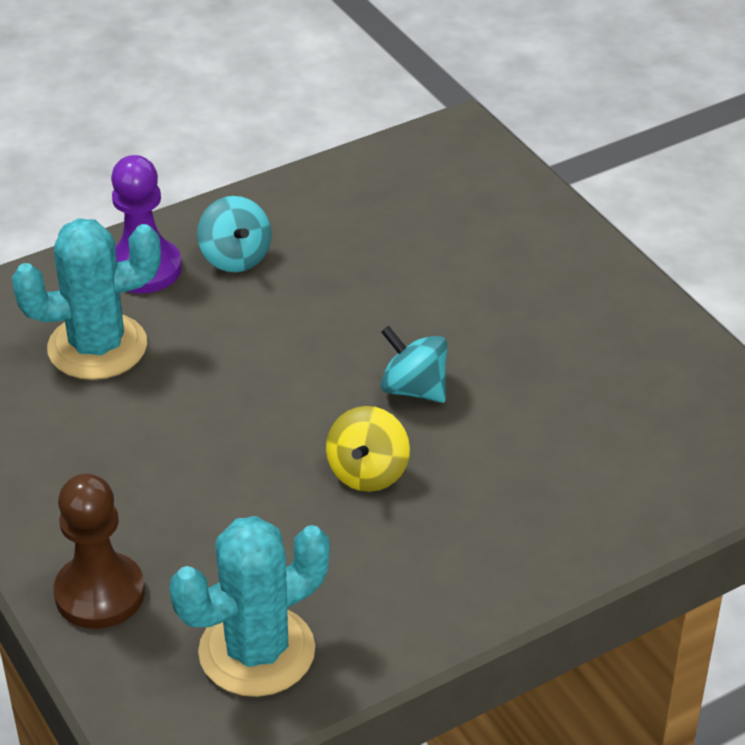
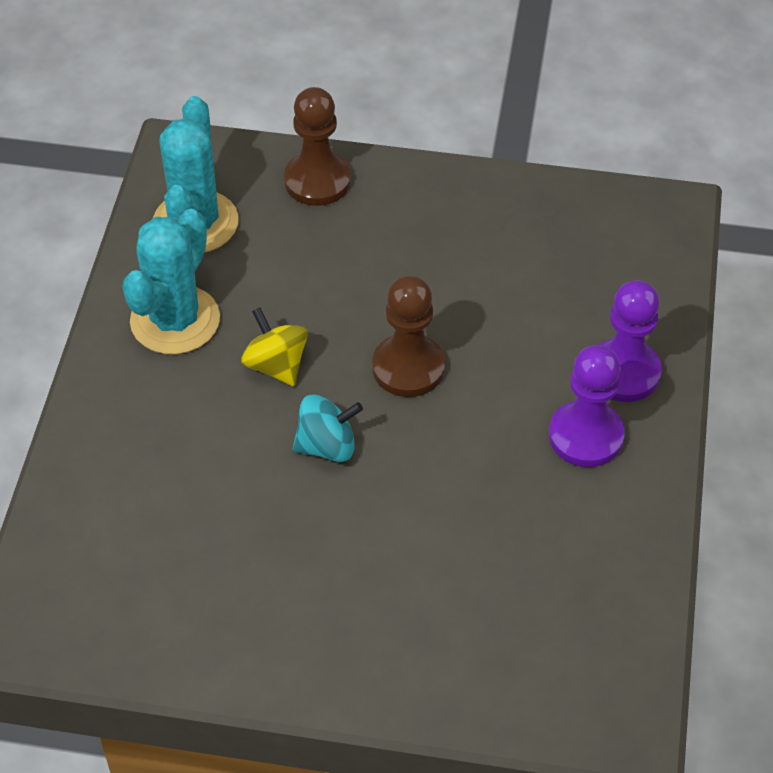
camera: 130 degrees right, 10 degrees up
(97, 347) = (553, 297): turquoise cactus -> turquoise cactus (175, 320)
(235, 257) = (585, 436): turquoise spinning top -> purple pawn
(276, 389) = (408, 368): none -> brown pawn

